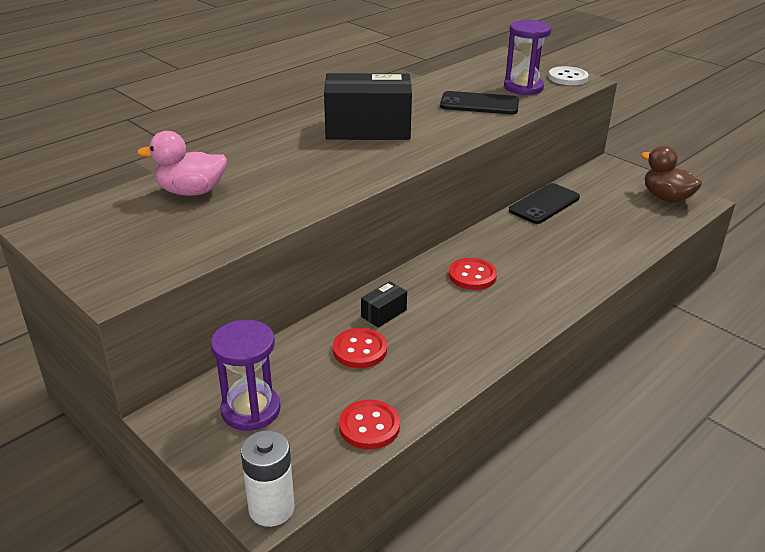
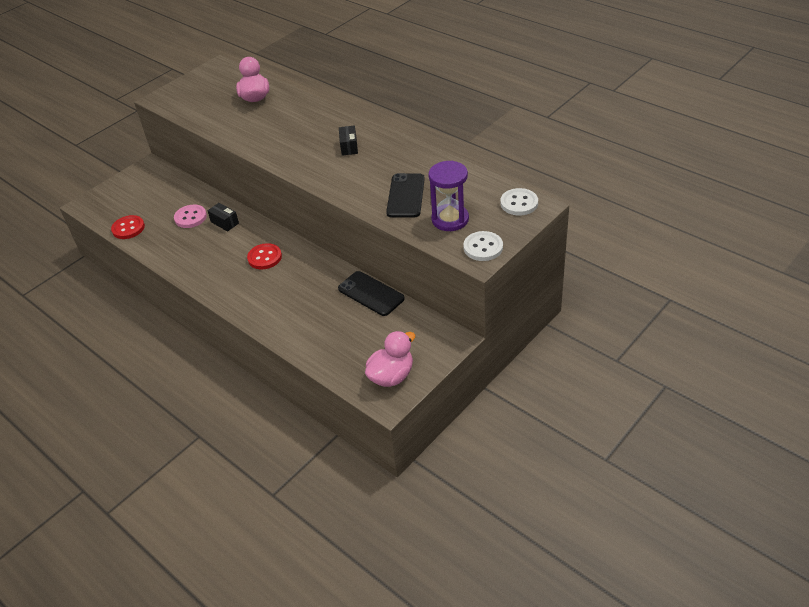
camera: 90 degrees right, 10 degrees up
(251, 410) = (148, 188): purple hourglass -> none
(271, 508) = (83, 206): white battery -> none
(360, 350) = (190, 217): red button -> pink button
(368, 129) = (349, 147): black box -> black box, size x0.43
(500, 61) = (519, 203): none -> white button
(666, 198) = (391, 376): brown duck -> pink duck

